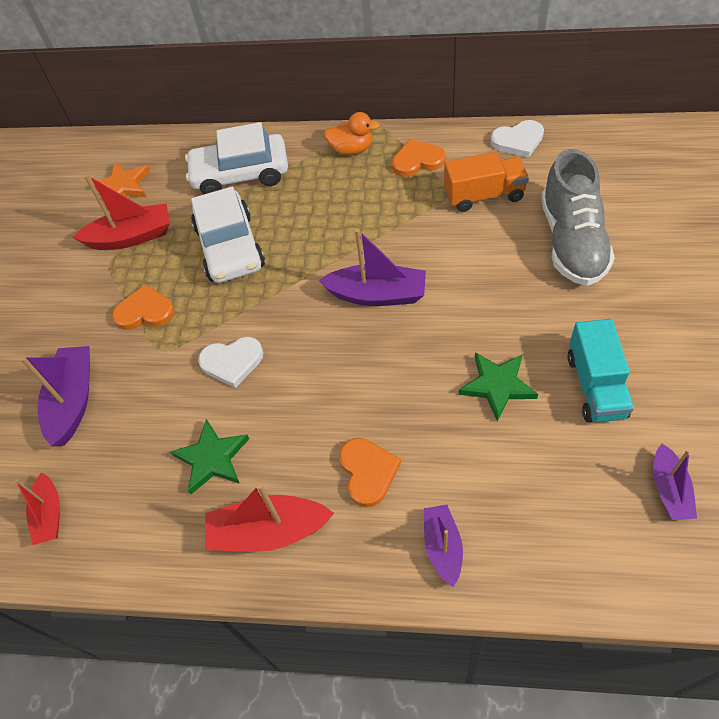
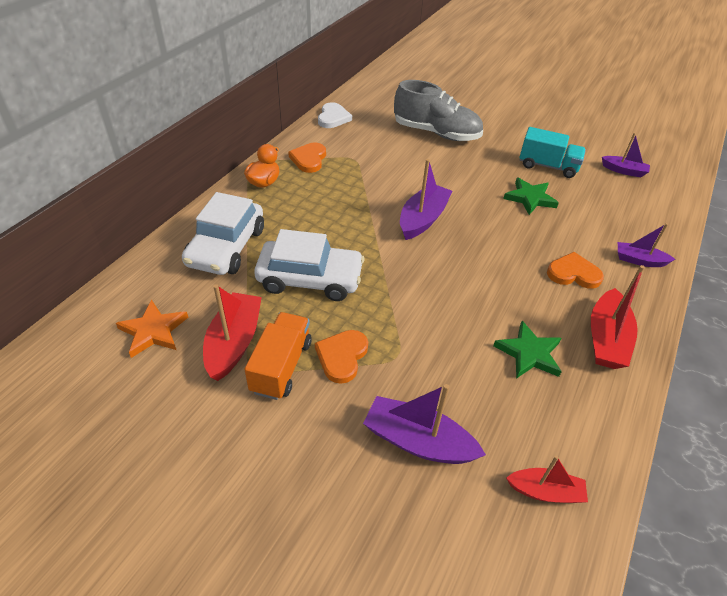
camera: 75 degrees left, 10 degrees down
(232, 362) = (438, 314): white heart -> none
(484, 195) = (369, 147): orange truck -> orange truck (281, 366)

